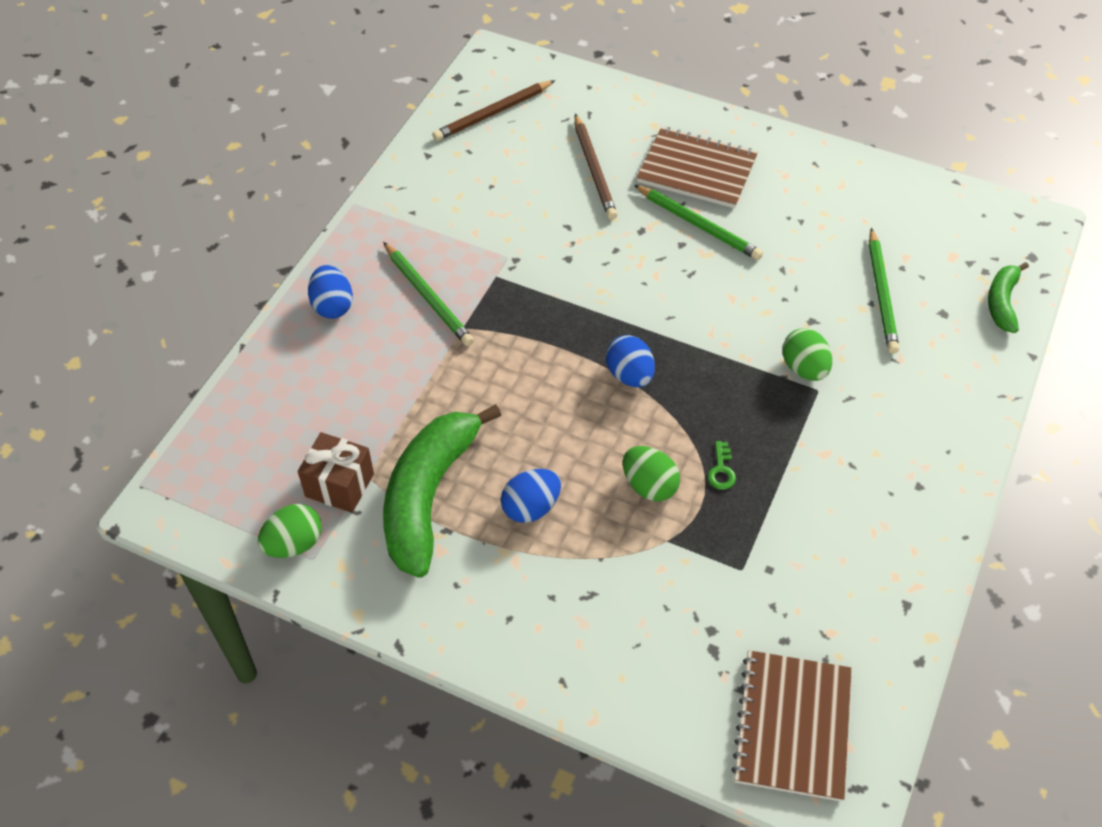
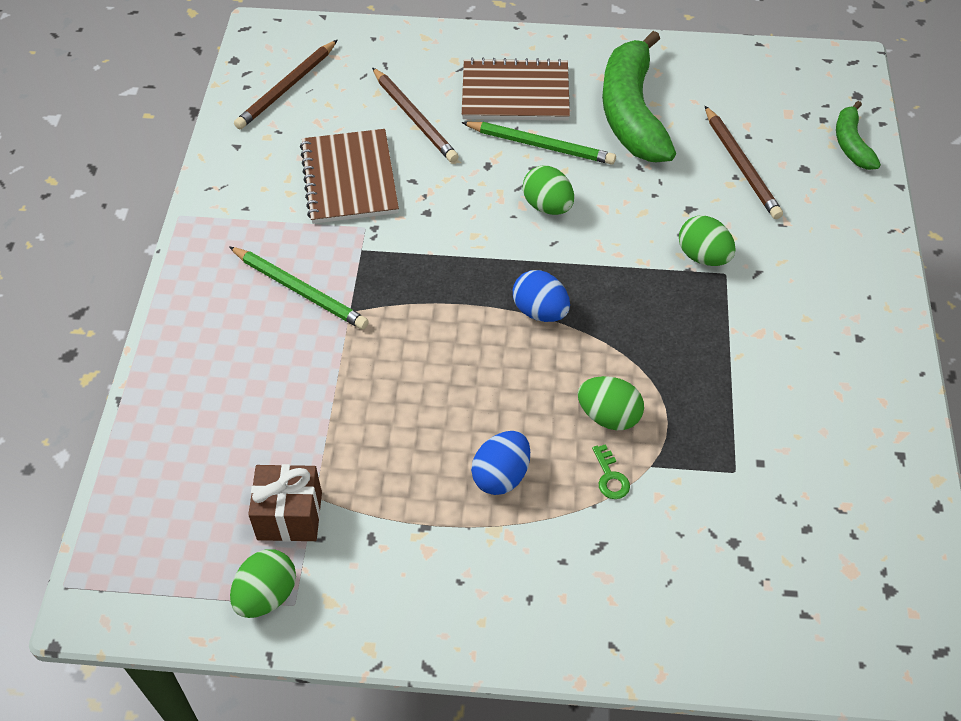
camera: 20 degrees left, 0 degrees up
(332, 306) = (201, 328): blue egg -> none
(429, 496) = (390, 497): green banana -> green banana (632, 113)
(679, 282) = (547, 206): none -> green egg
(721, 470) = (671, 379): green key -> green key (610, 477)
(792, 726) = (853, 612): brown notebook -> brown notebook (349, 178)
(882, 294) = (741, 165): green pencil -> brown pencil

